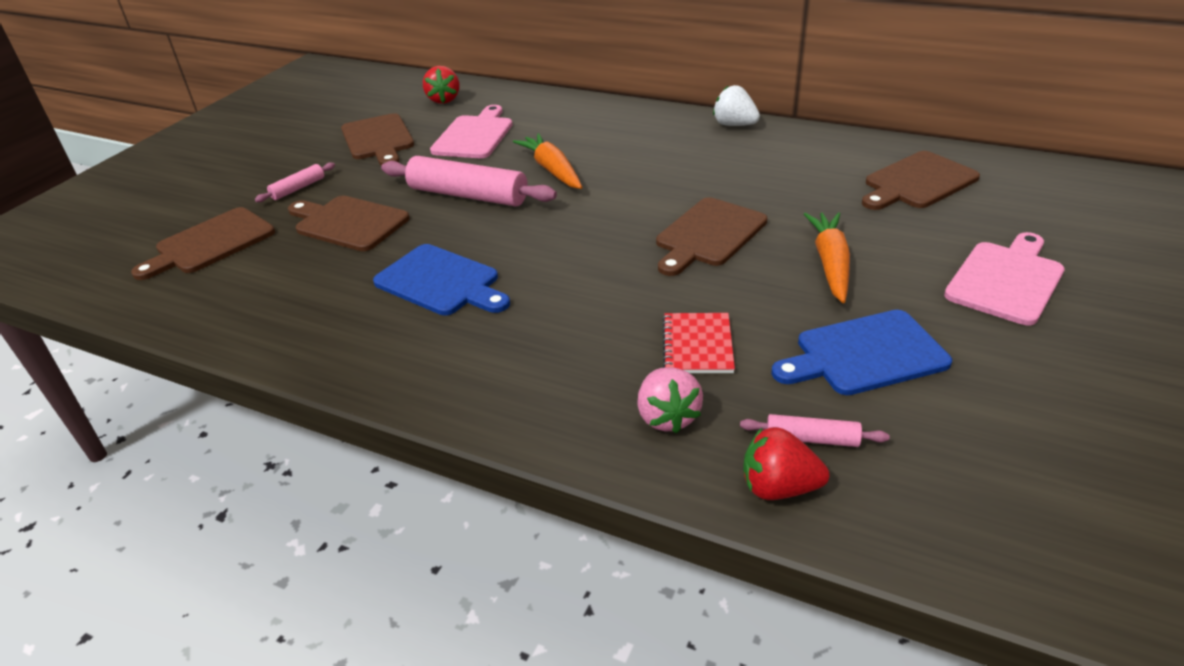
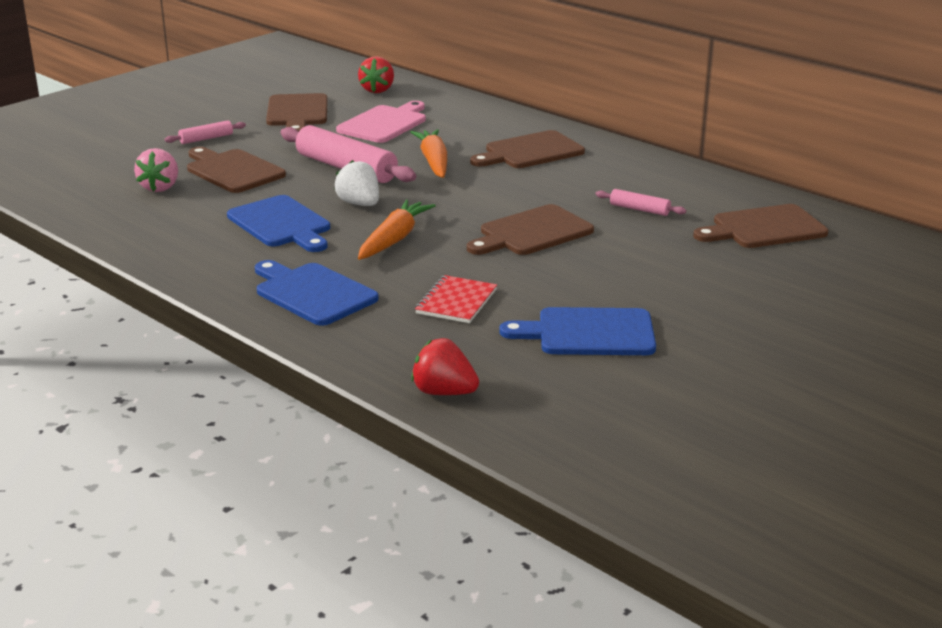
camera: 15 degrees right, 10 degrees down
(211, 243) = (115, 165): brown cutting board -> brown cutting board (530, 151)
(533, 372) = (313, 293): none -> blue cutting board
(667, 417) = (395, 338): pink strawberry -> pink strawberry (160, 187)
(734, 125) = (634, 155): white strawberry -> white strawberry (359, 204)
(811, 439) = (495, 372): pink rolling pin -> pink rolling pin (639, 209)
(830, 264) = (620, 271): orange carrot -> orange carrot (394, 239)
(1006, 280) = (767, 310): pink cutting board -> none

